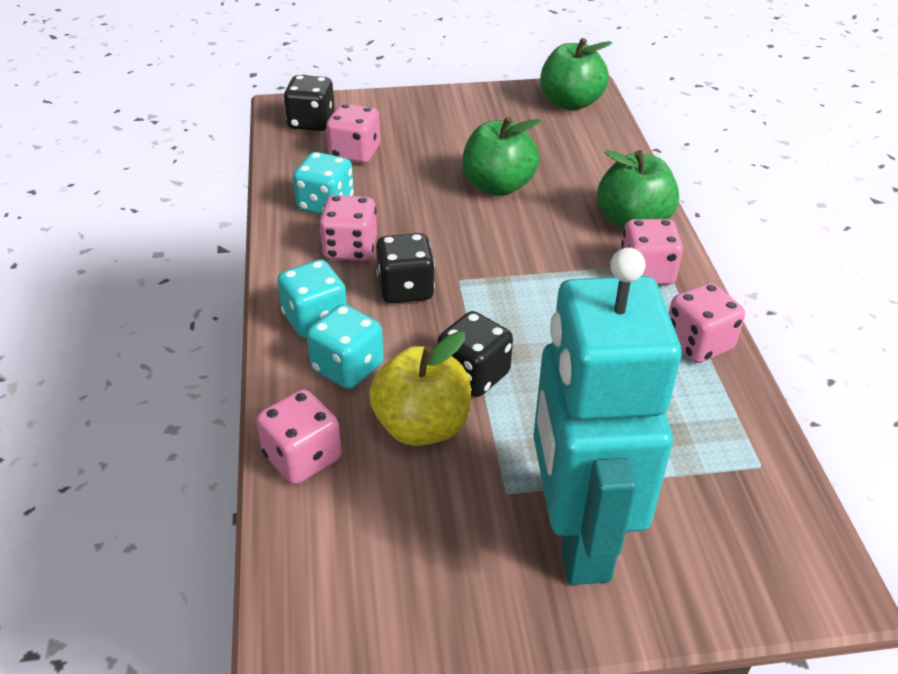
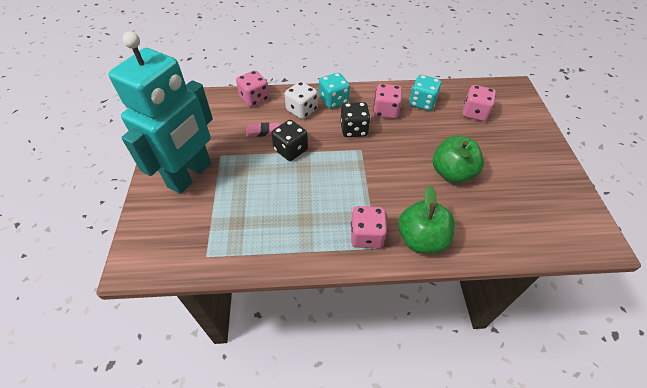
camera: 95 degrees right, 10 degrees up
(311, 122) = (503, 96): black dice -> none
(347, 367) = (302, 110): turquoise dice -> white dice
(422, 426) = (263, 131): yellow apple -> pink eraser
(571, 103) = (575, 226): green apple -> none
(577, 537) = (190, 175): turquoise robot -> turquoise robot turned 120 degrees clockwise
(698, 343) = (300, 249): pink dice -> none

